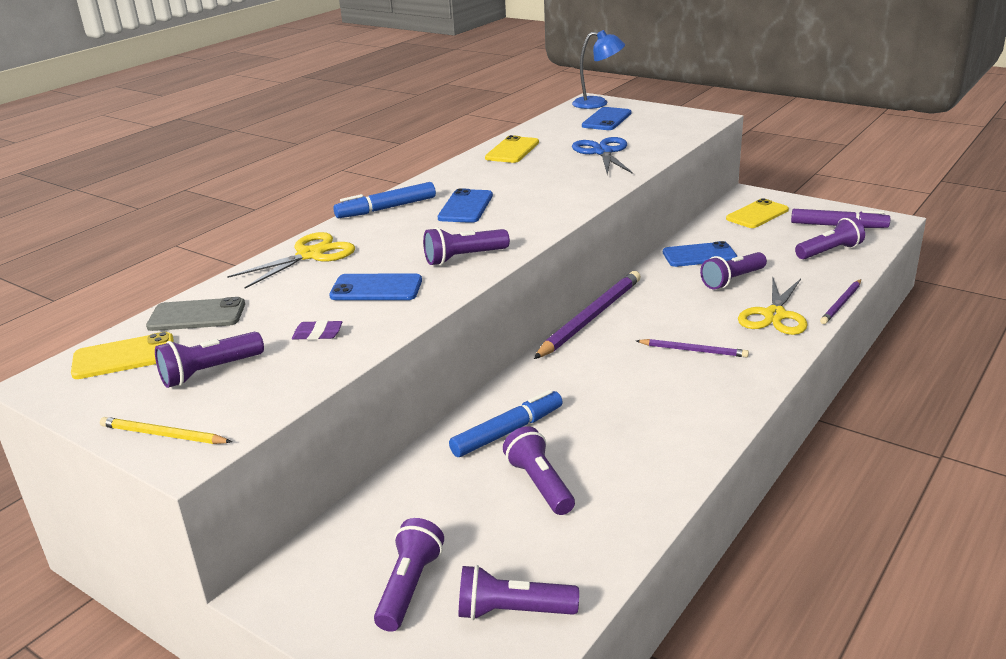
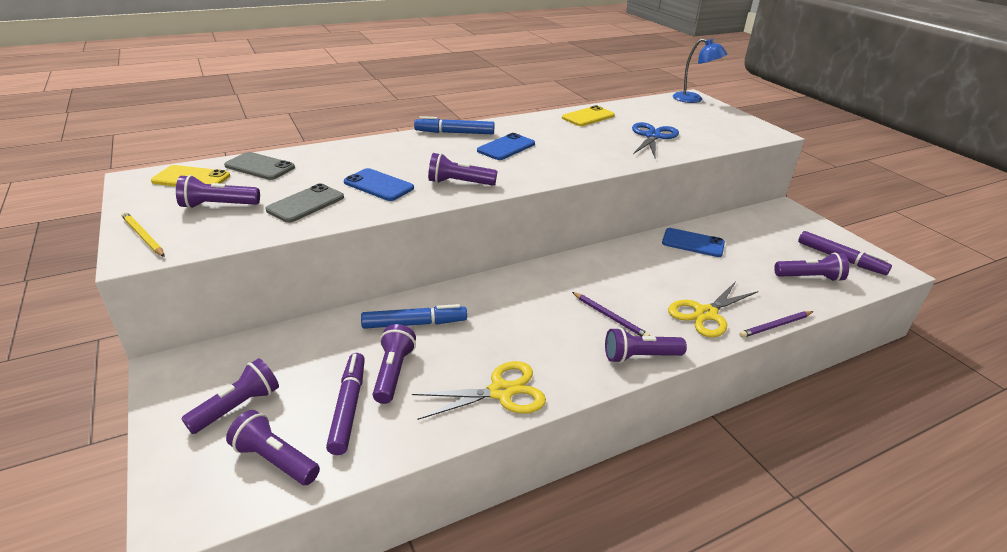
camera: 25 degrees right, 5 degrees up
(310, 255) = (370, 149): yellow scissors -> yellow scissors (501, 392)
(317, 334) = (306, 204): purple eraser -> grey phone
(531, 534) = (348, 407): none -> purple marker
(590, 317) = (560, 262): purple pencil -> none
(606, 119) = (685, 113): blue phone -> none
(732, 280) = (699, 272): purple flashlight -> purple flashlight (640, 356)
(757, 214) = (775, 226): yellow phone -> none

